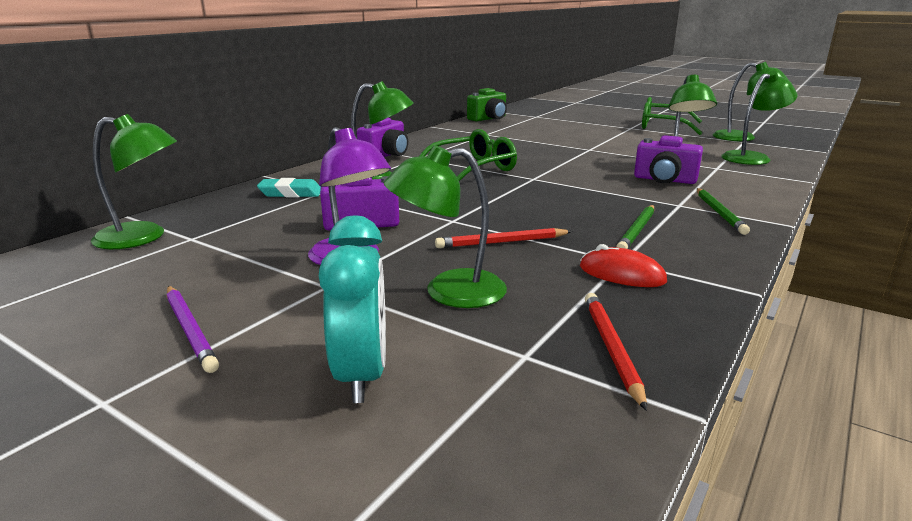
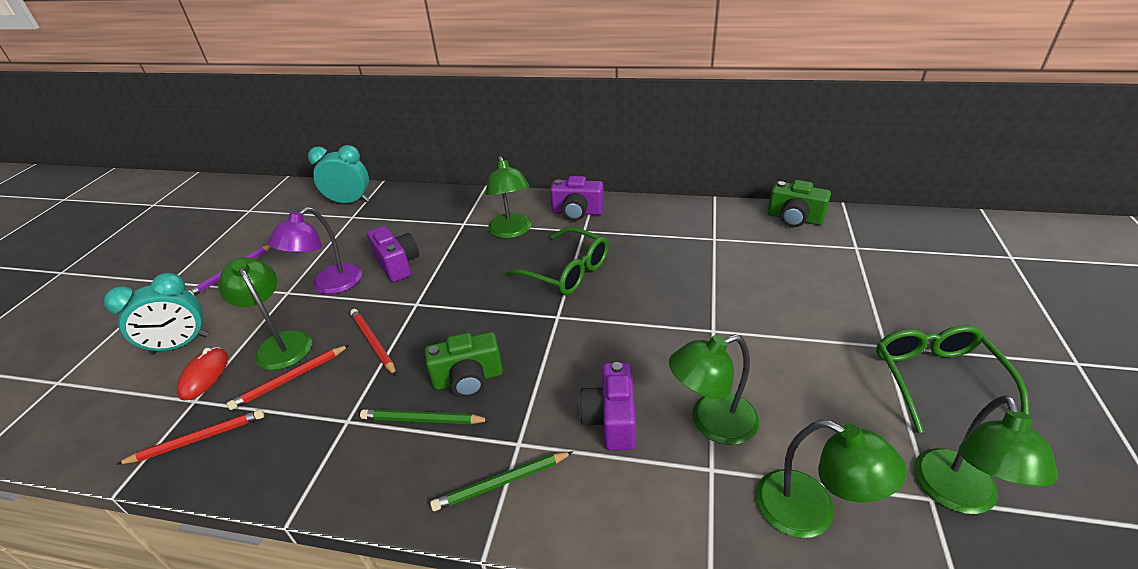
camera: 70 degrees right, 15 degrees up
(143, 237) = (349, 202): green lamp -> turquoise clock
(291, 193) = (448, 212): turquoise eraser -> none
(529, 287) = (290, 379): none -> red pencil
(592, 211) = (468, 379): none -> green camera
(622, 274) = (318, 425): red mouse -> red mouse (204, 375)

